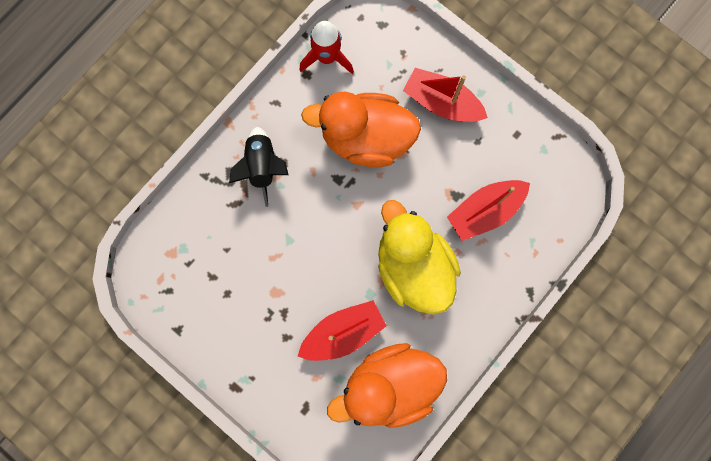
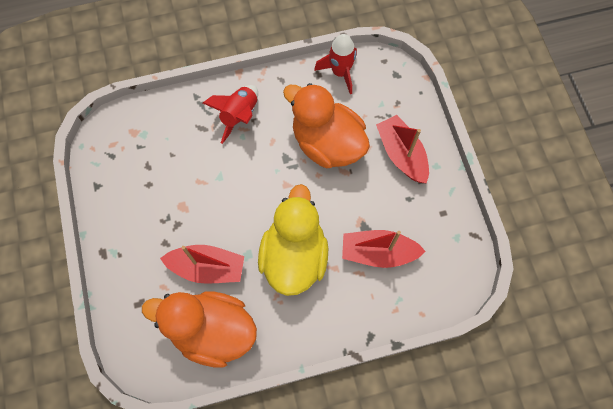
camera: 35 degrees right, 10 degrees down
(262, 167) = (239, 116): black rocket -> red rocket

